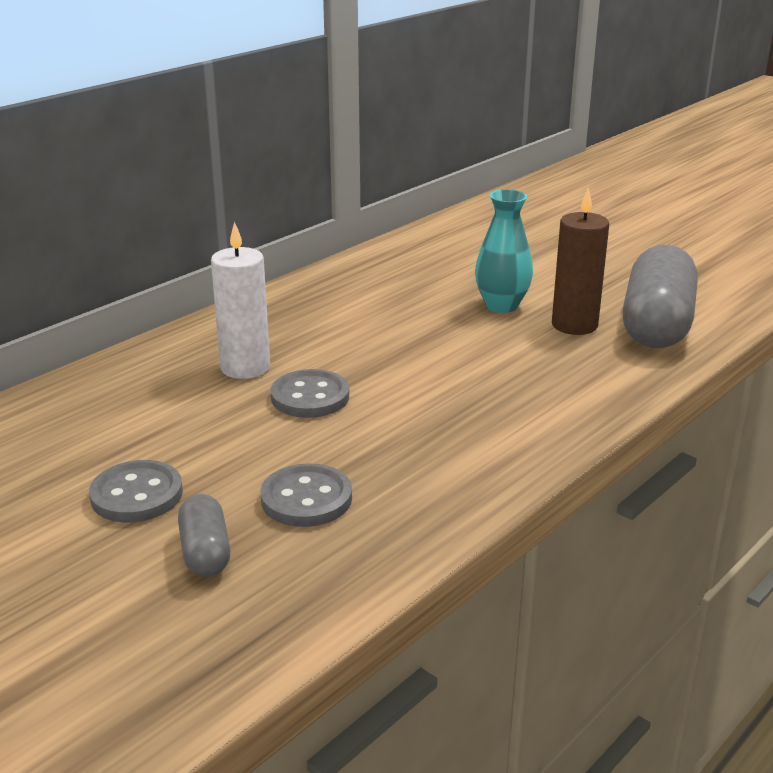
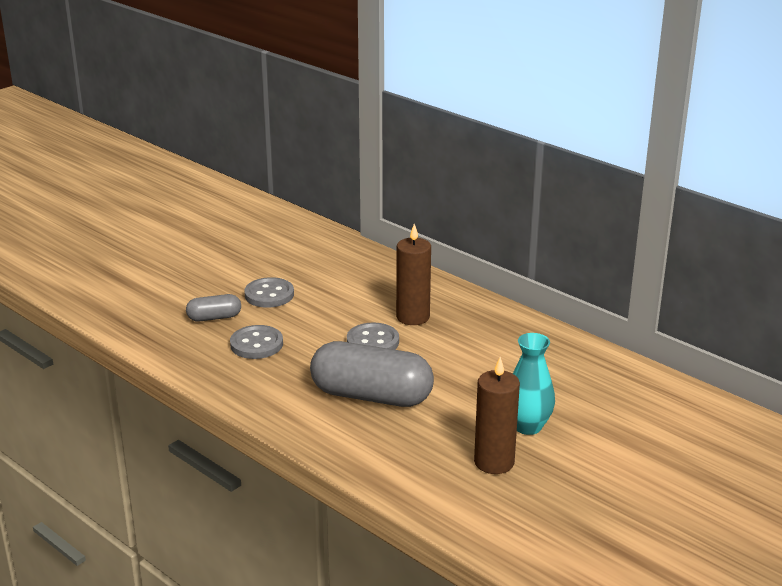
camera: 90 degrees right, 0 degrees up
(245, 367) = (413, 317): white candle -> brown candle
(656, 325) = (500, 509): grey capsule -> grey capsule (371, 396)

